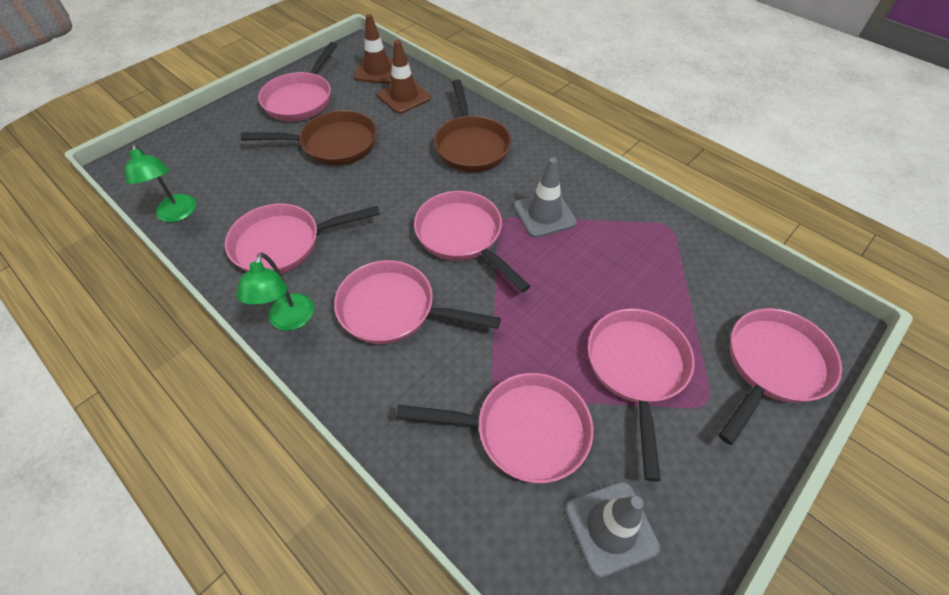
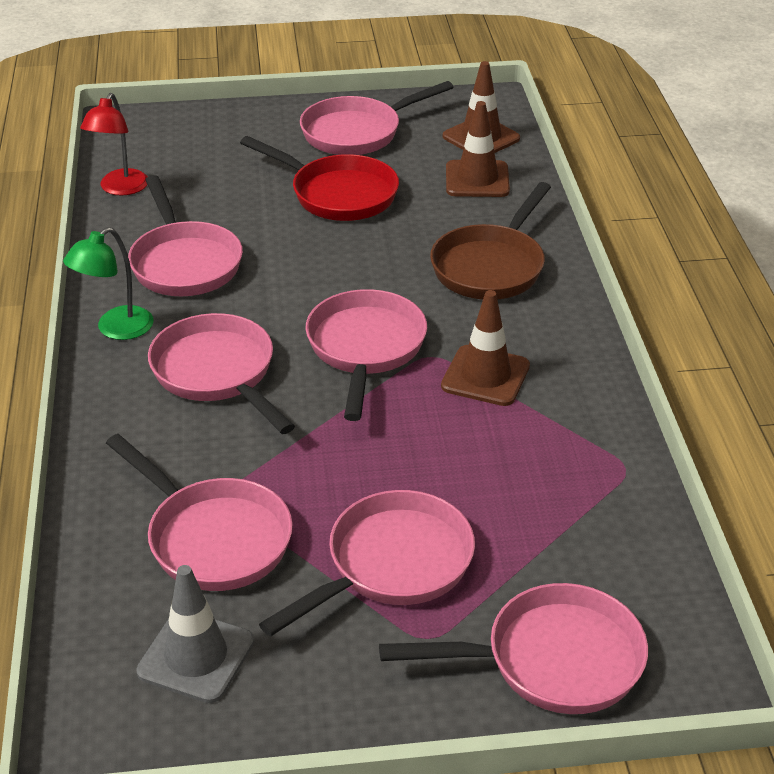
camera: 40 degrees right, 15 degrees down
(177, 214) = (120, 189): green lamp -> red lamp
(284, 244) = (184, 263): pink pan -> pink pan turned 135 degrees counterclockwise
(333, 145) = (338, 194): brown pan -> red pan
(544, 214) = (485, 376): grey traffic cone -> brown traffic cone

